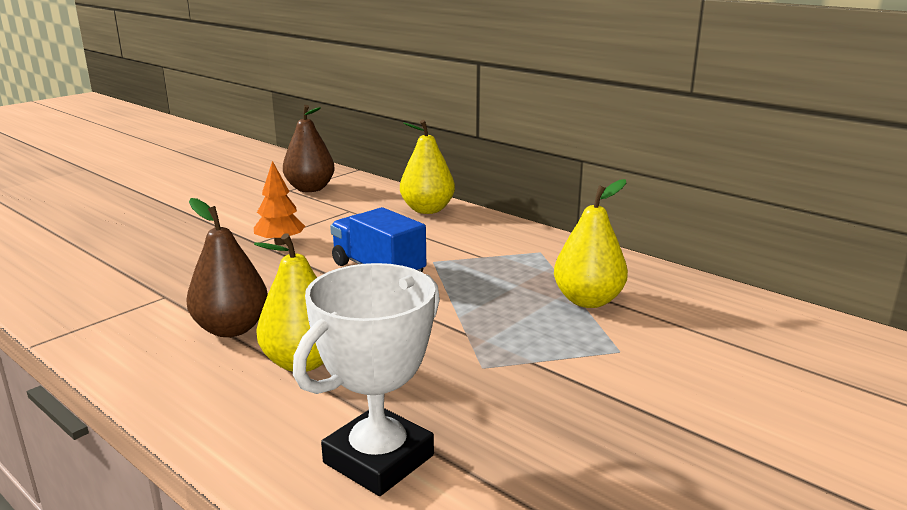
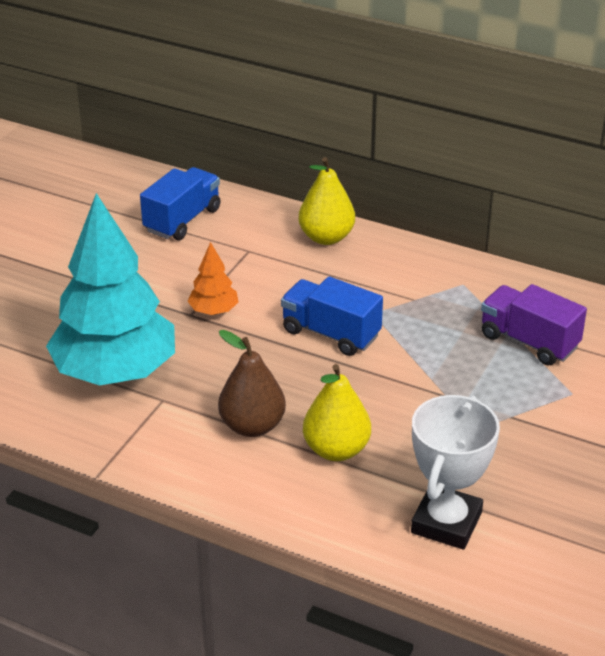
camera: 15 degrees left, 15 degrees up
(144, 271) = (115, 372): none -> turquoise tree
(310, 189) = (182, 220): brown pear -> blue truck
(588, 301) = (529, 341): yellow pear -> purple truck

